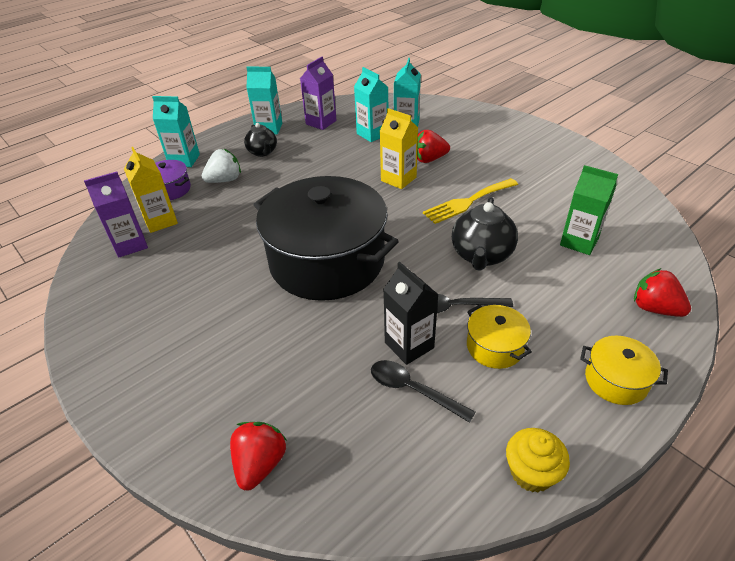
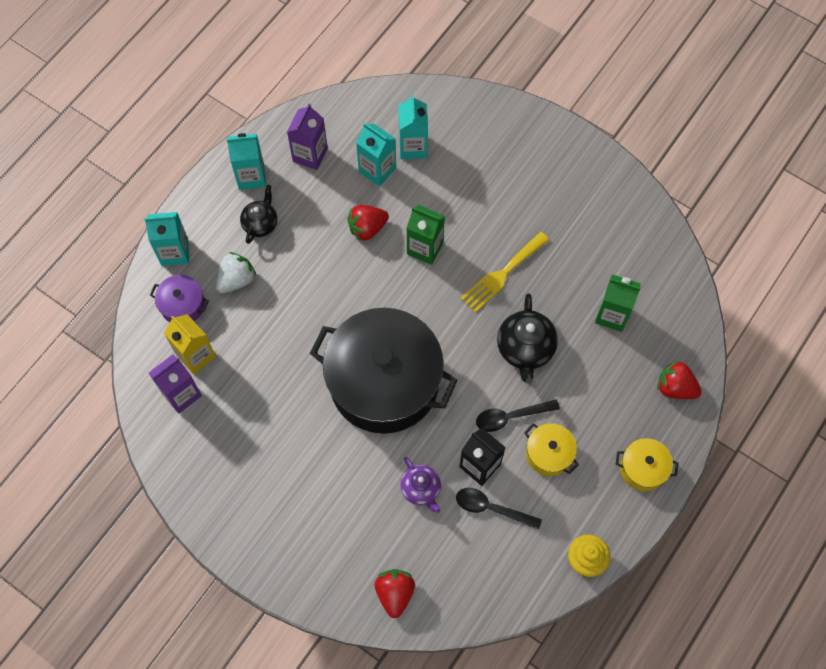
camera: 15 degrees left, 25 degrees up
(263, 152) = (260, 223): black teapot -> black teapot turned 120 degrees counterclockwise
(333, 357) = (421, 489): none -> purple teapot
(398, 179) = (425, 248): yellow carton -> green carton
(429, 159) = (451, 208): red strawberry -> red strawberry (367, 228)

